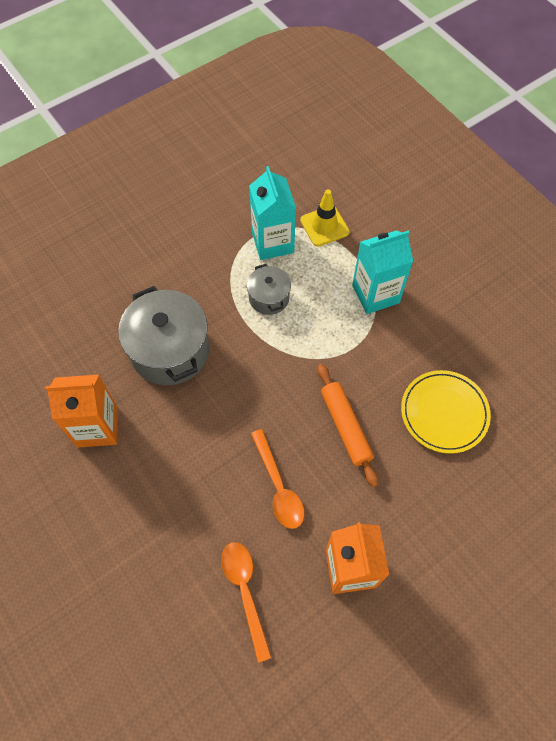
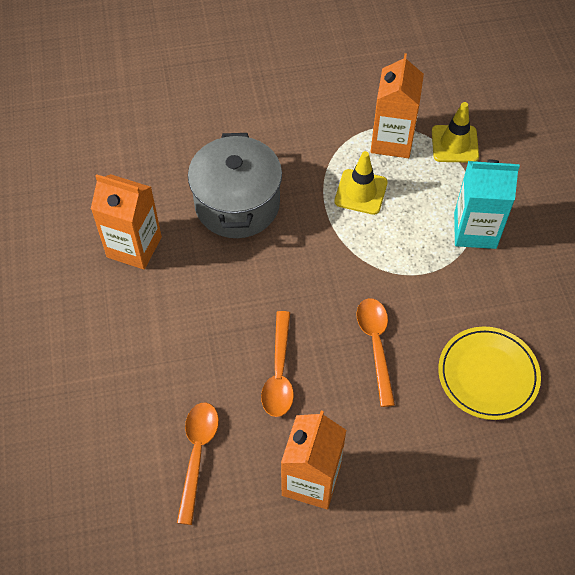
camera: 25 degrees right, 5 degrees down
(269, 298) = (361, 192): grey pot -> yellow traffic cone
(272, 242) = (392, 140): turquoise carton -> orange carton
(345, 427) = (376, 345): orange rolling pin -> orange spoon

